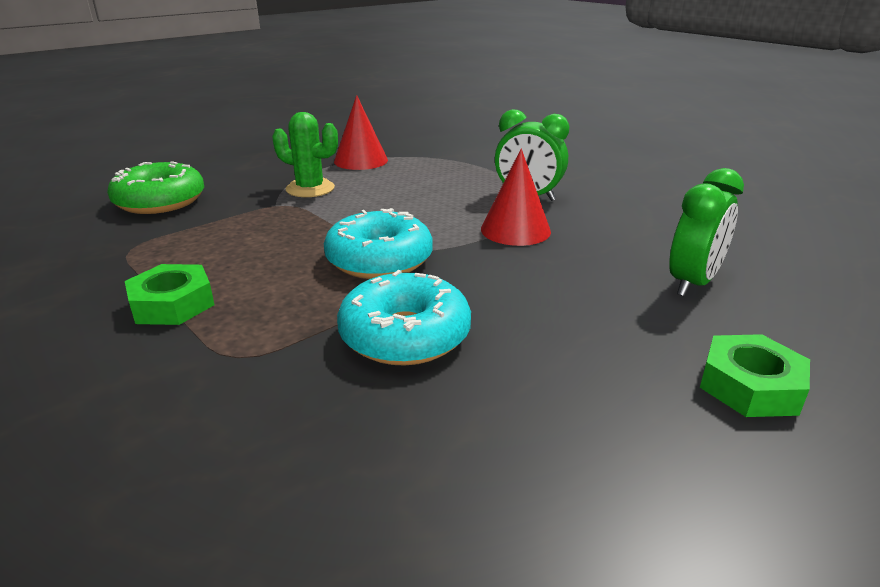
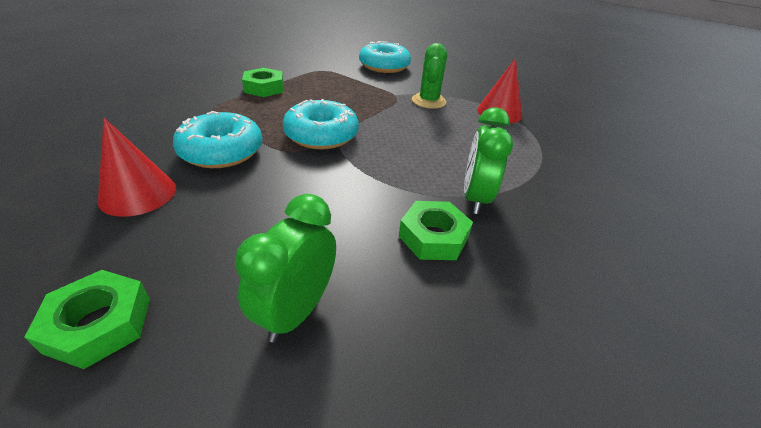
camera: 75 degrees right, 10 degrees up
(160, 201) = (384, 66): green donut -> turquoise donut
(515, 230) = (391, 191): red cone -> red cone (138, 194)
(587, 220) = (433, 237): none -> green nut
(693, 283) = (296, 310): green clock -> green clock turned 90 degrees clockwise

